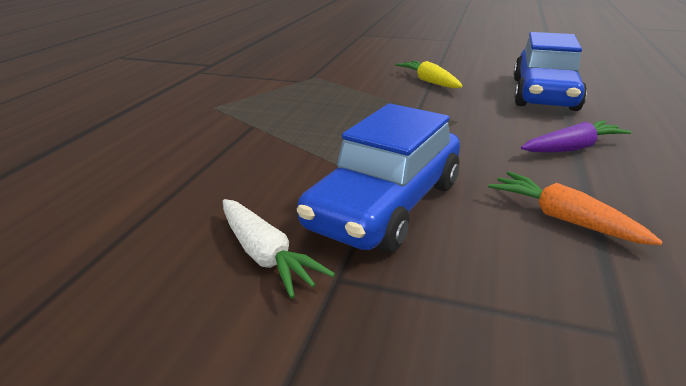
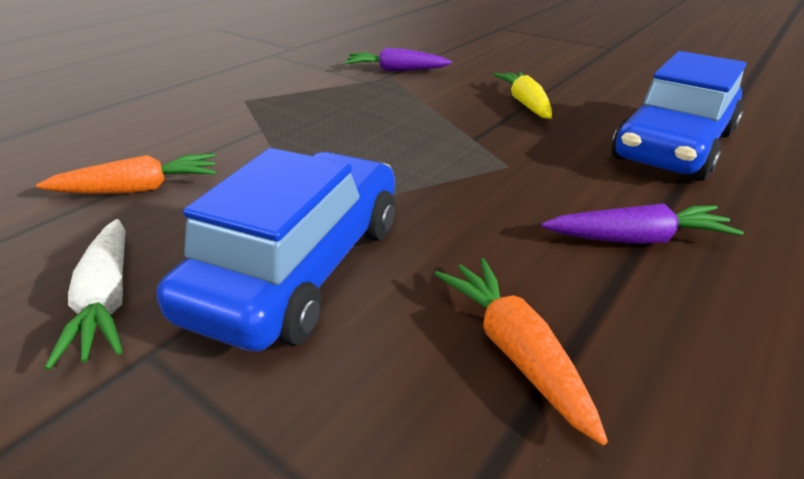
camera: 20 degrees right, 5 degrees up
(199, 181) = (139, 189): none -> orange carrot
(314, 71) = (396, 70): none -> purple carrot
(385, 205) = (301, 267): blue car -> blue car turned 150 degrees clockwise

